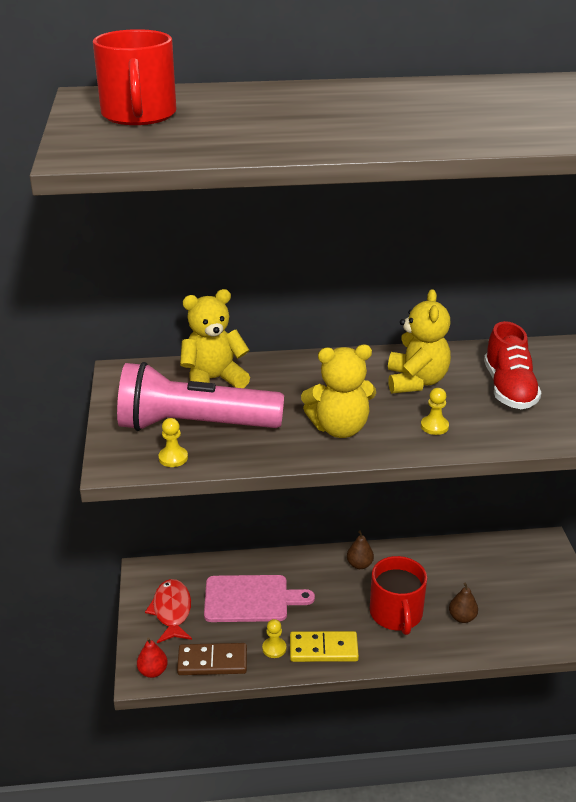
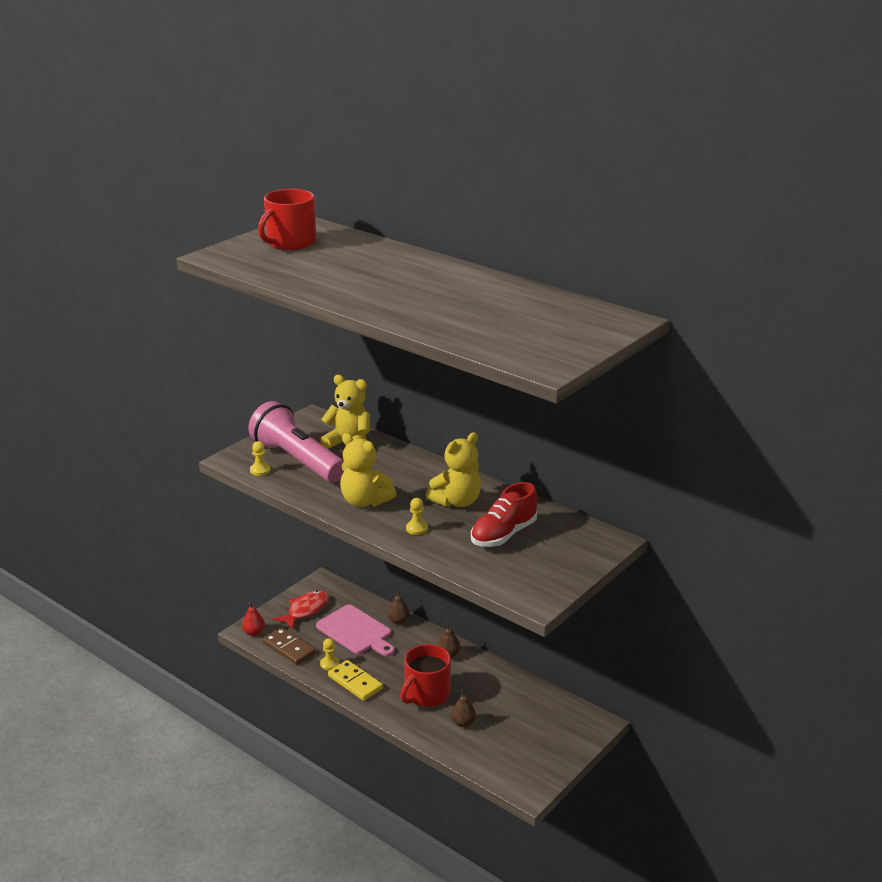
camera: 45 degrees right, 5 degrees down
(273, 563) = (398, 621): none -> brown pear

